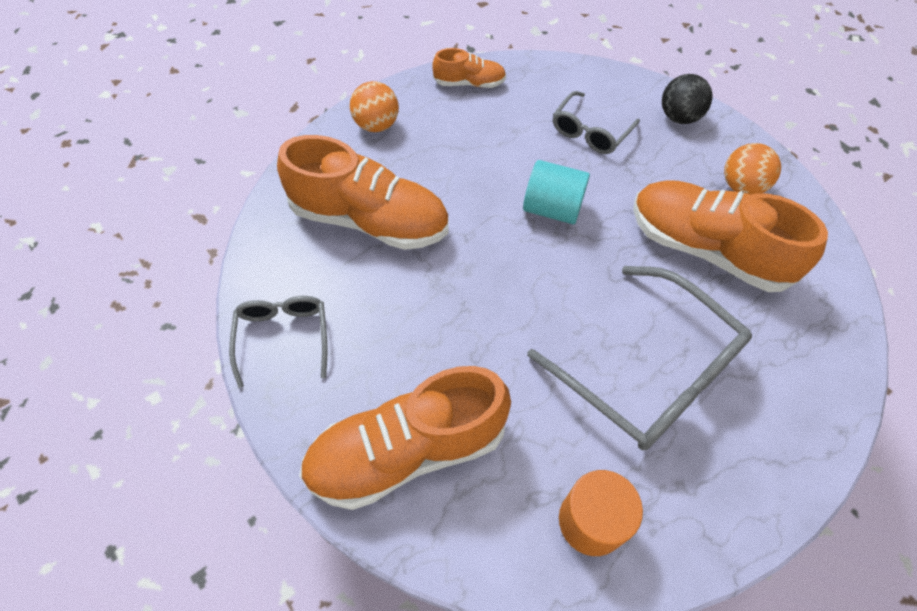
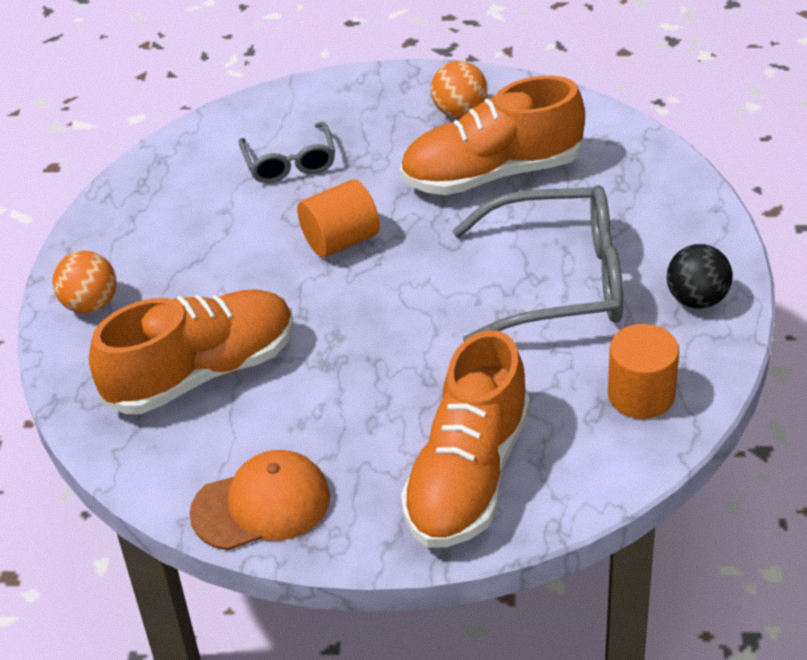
camera: 45 degrees left, 15 degrees down
(283, 337) = (261, 505): grey glasses -> orange cap
(469, 83) = (126, 207): orange shoe -> none
(552, 208) = (341, 240): turquoise cylinder -> orange cylinder
(679, 117) = (345, 98): black ball -> black ball (697, 299)

